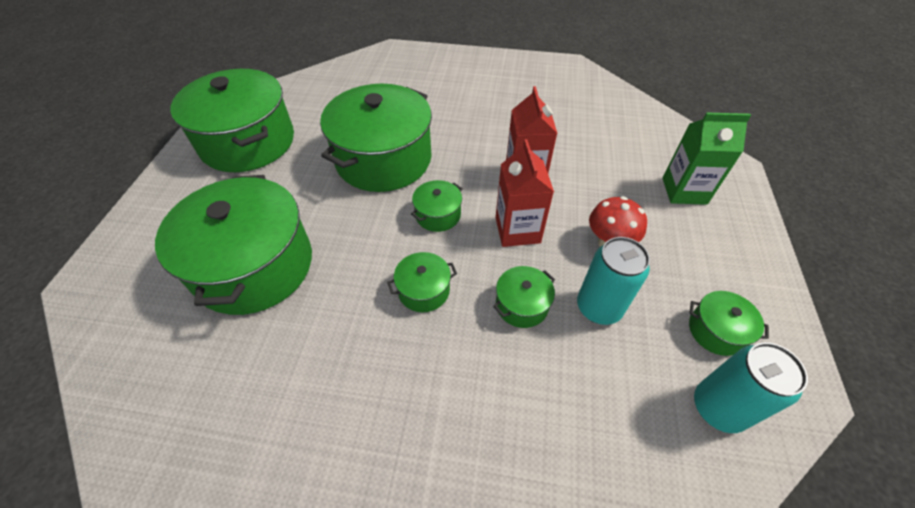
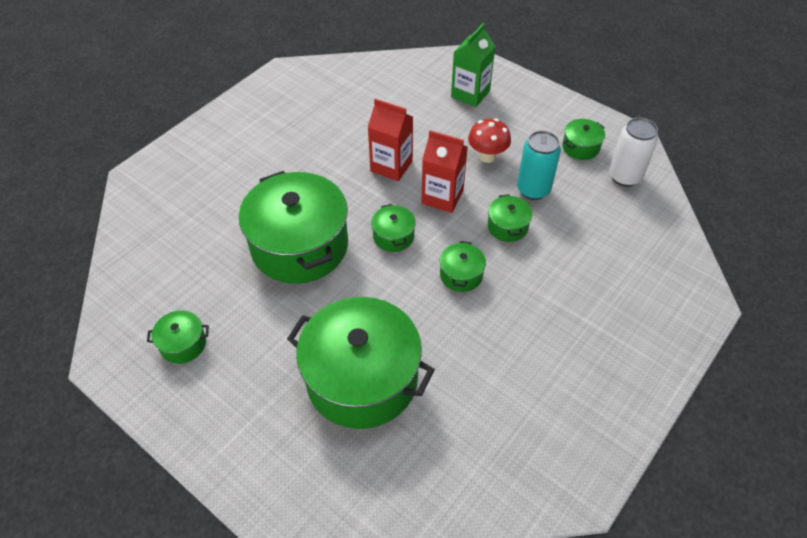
camera: 60 degrees left, 0 degrees up
(248, 142) = (183, 344): green pot -> green pot, size x0.43
(718, 408) = (624, 176): turquoise can -> white can

